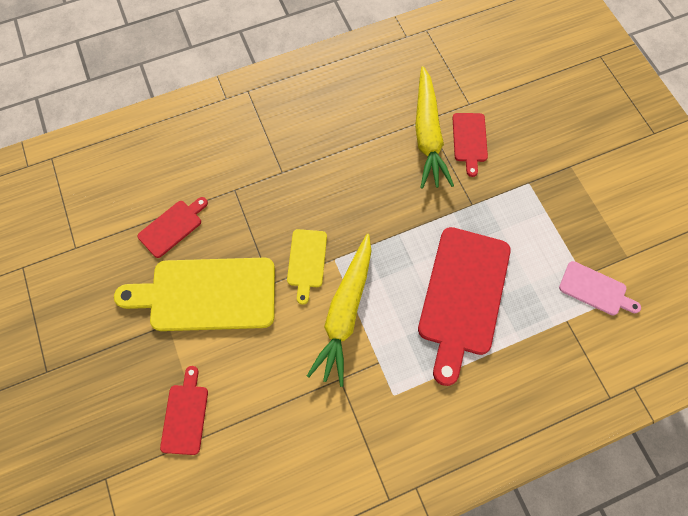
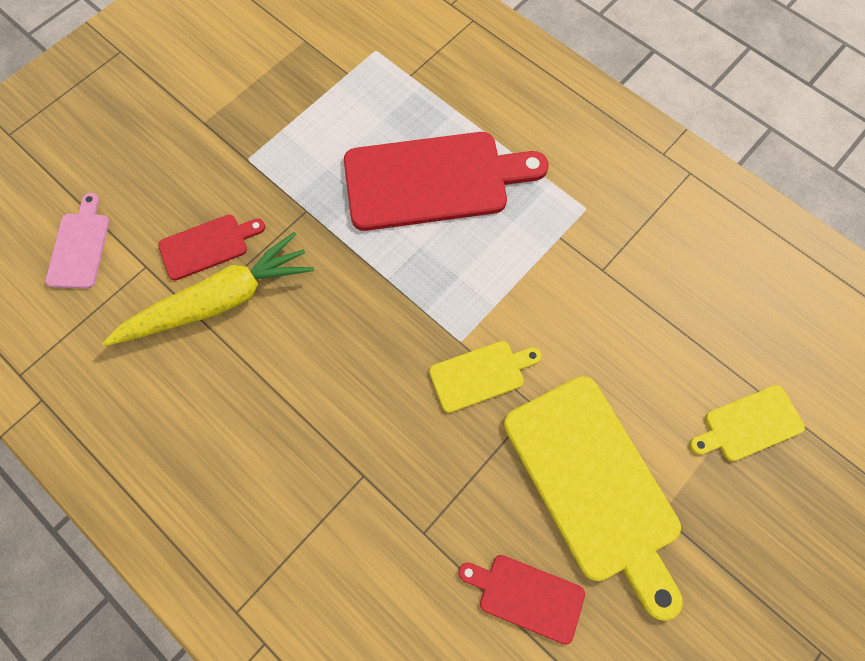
camera: 115 degrees left, 0 degrees up
(185, 415) = (749, 424): red cutting board -> yellow cutting board
(345, 312) = (522, 298): yellow carrot -> none
(595, 289) = (359, 59): pink cutting board -> pink cutting board (79, 246)

